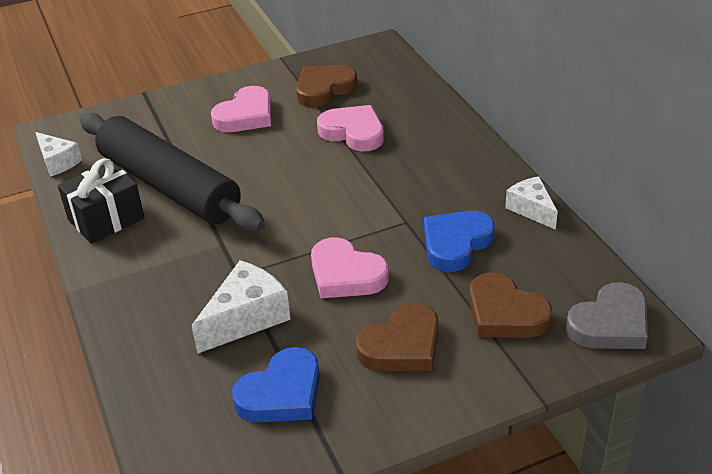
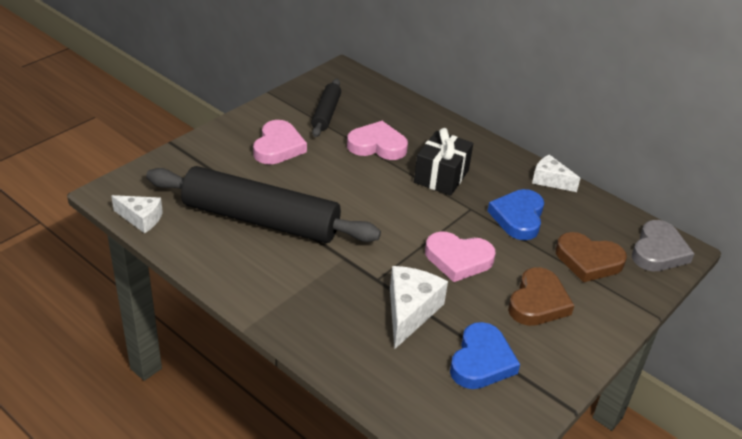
camera: 30 degrees left, 0 degrees up
(106, 219) = (228, 259): black gift -> black gift (441, 176)
(324, 89) = (326, 113): brown heart -> black rolling pin

